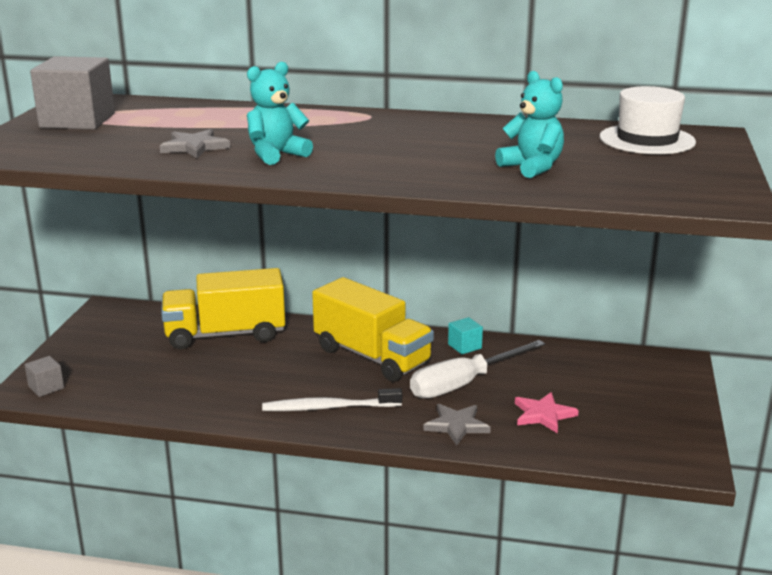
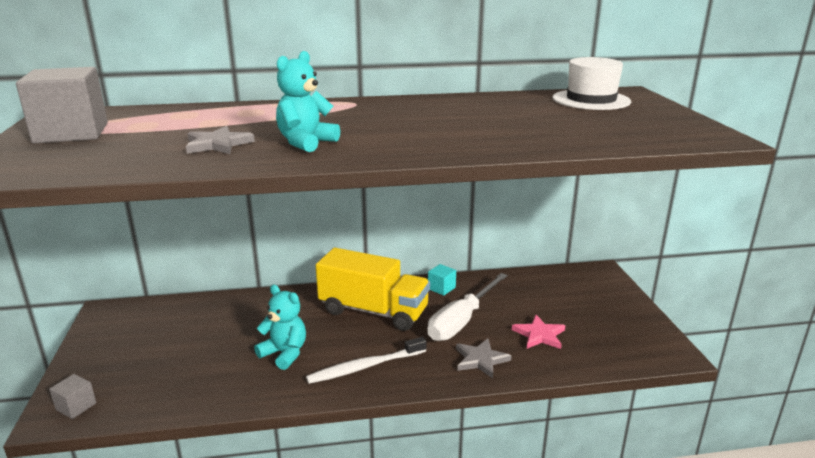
camera: 20 degrees left, 0 degrees up
(225, 335) = (234, 316): yellow truck -> none
(532, 167) = (537, 129): turquoise teddy bear -> turquoise teddy bear (284, 353)

